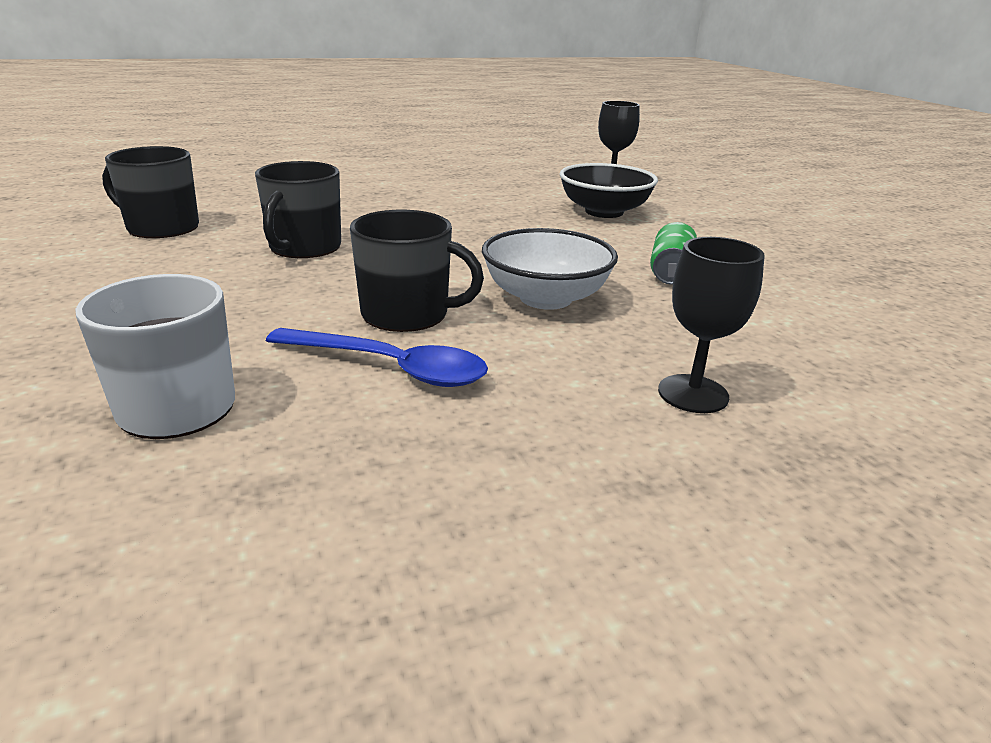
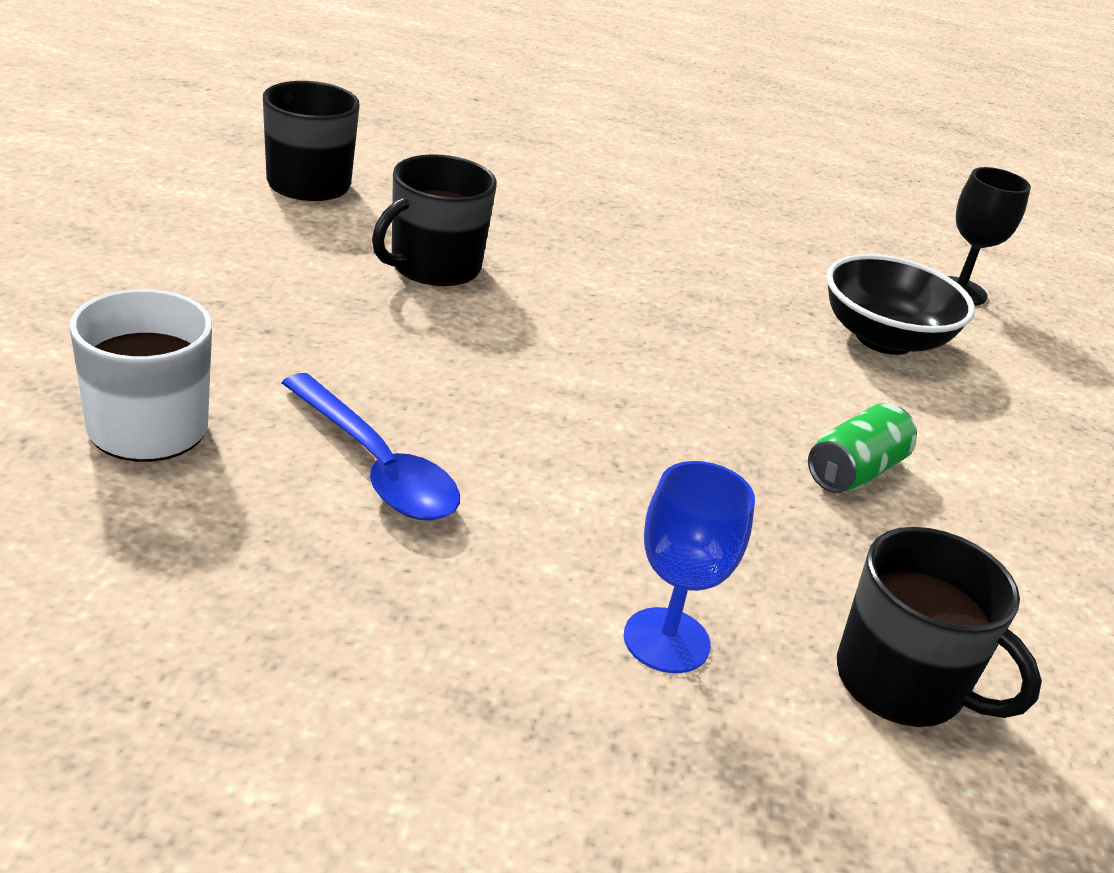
camera: 25 degrees right, 5 degrees up
(407, 314) = (458, 405): black mug -> black mug (903, 682)
(545, 298) = (641, 445): white bowl -> none
(693, 394) = (666, 640): black goblet -> blue goblet

